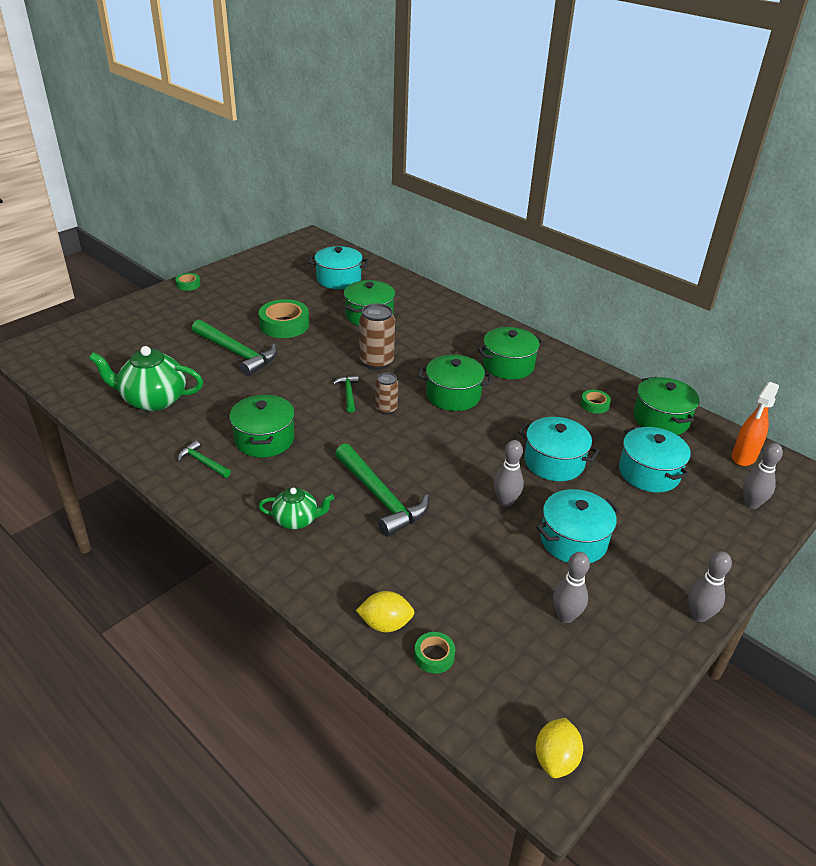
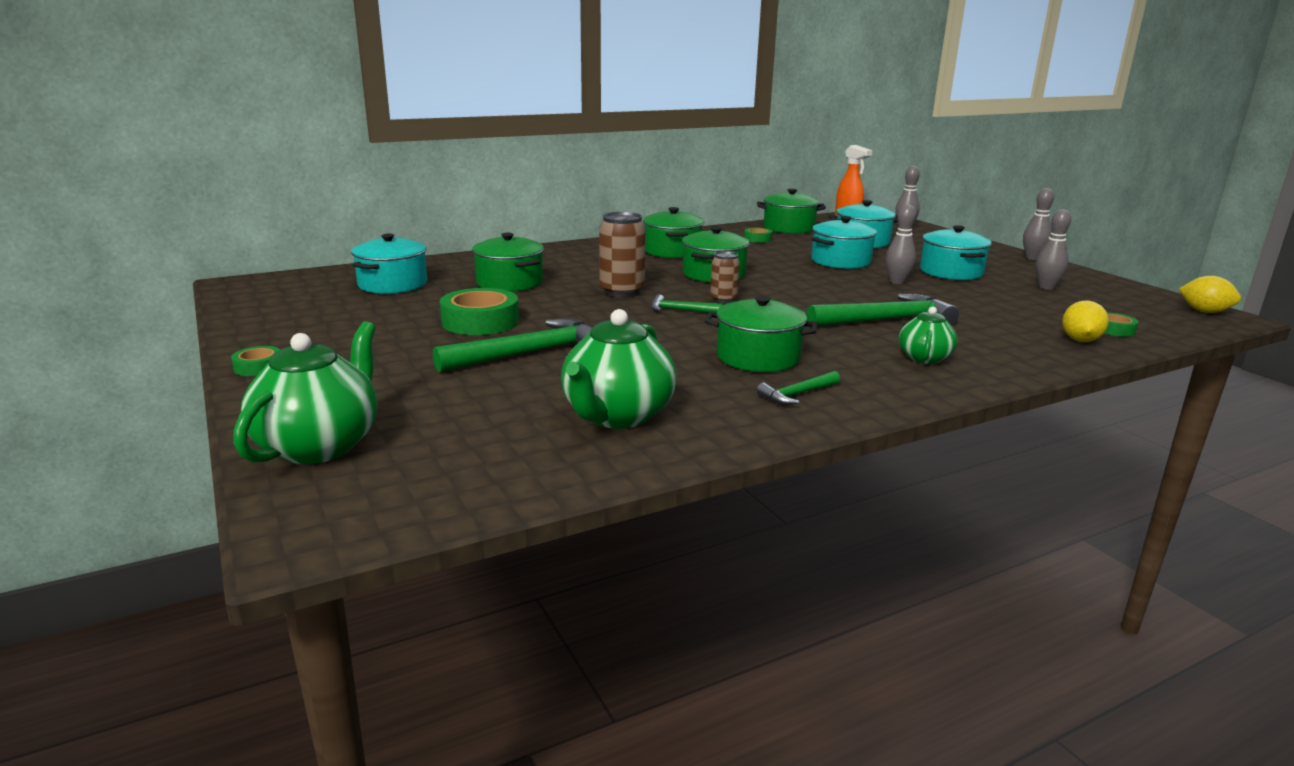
camera: 70 degrees left, 15 degrees down
(102, 328) = (320, 445): none -> green teapot

